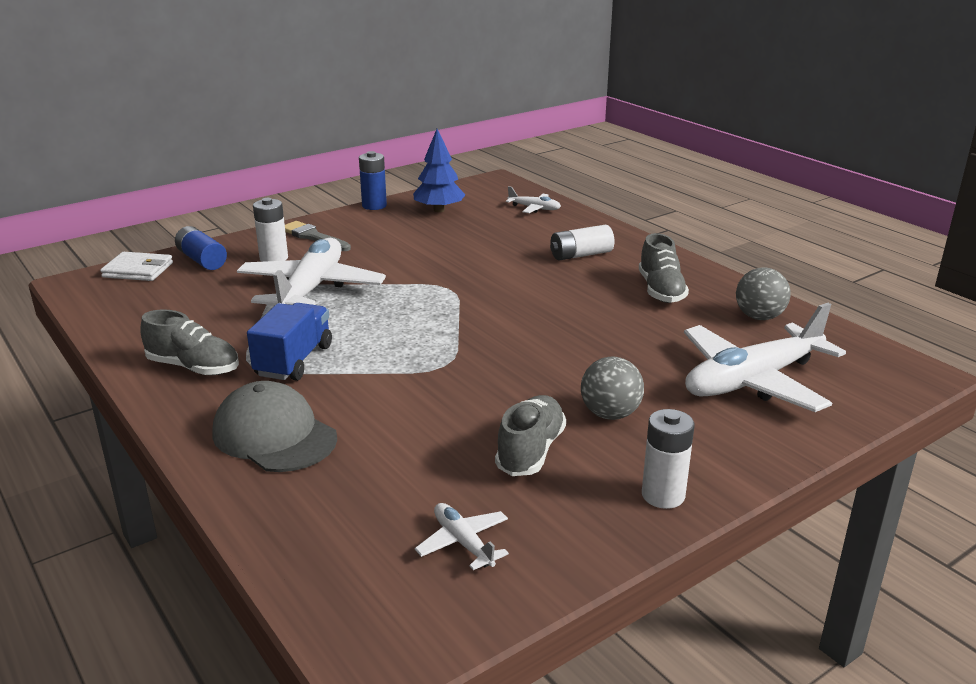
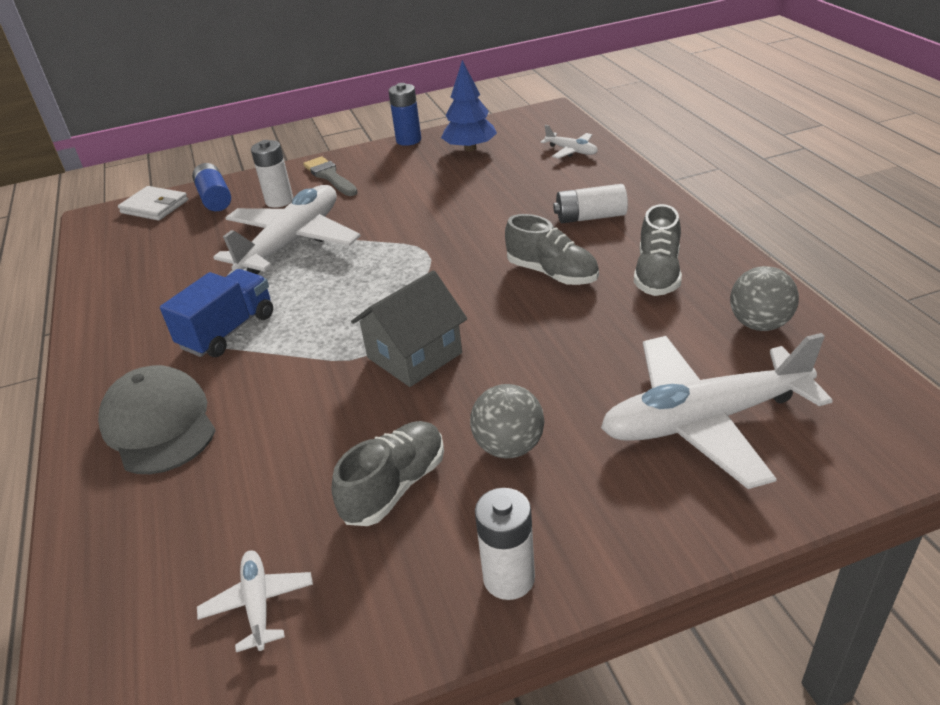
camera: 20 degrees right, 10 degrees up
(193, 367) = (136, 329): grey shoe -> grey shoe (552, 273)
(488, 362) = (414, 355): none -> grey house

